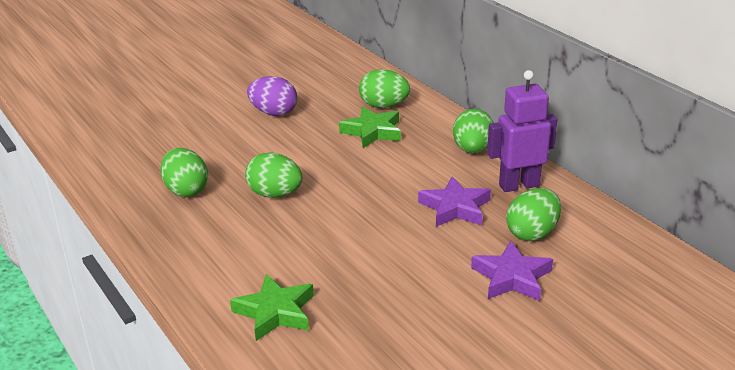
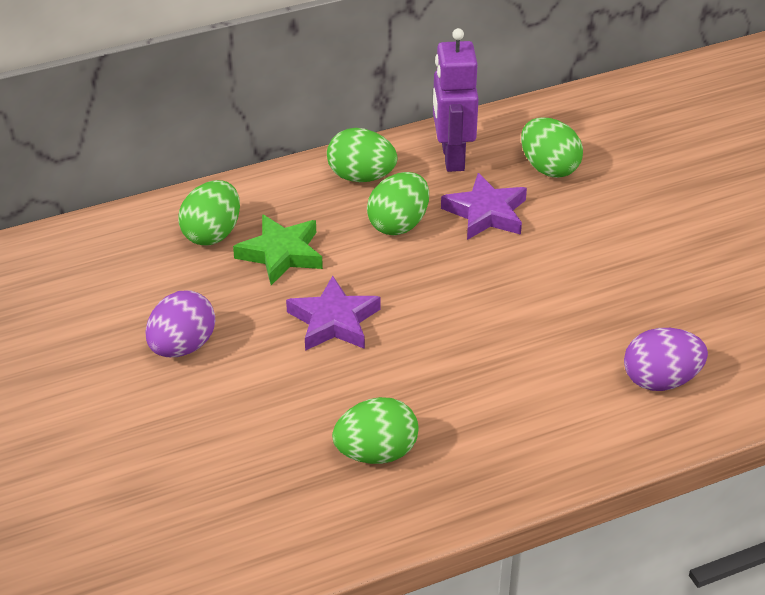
camera: 80 degrees left, 10 degrees up
(275, 194) = (413, 362): green egg -> green egg (398, 224)
(275, 312) = (660, 380): green star -> purple egg
(512, 277) = (623, 197): purple star -> purple star (333, 321)

